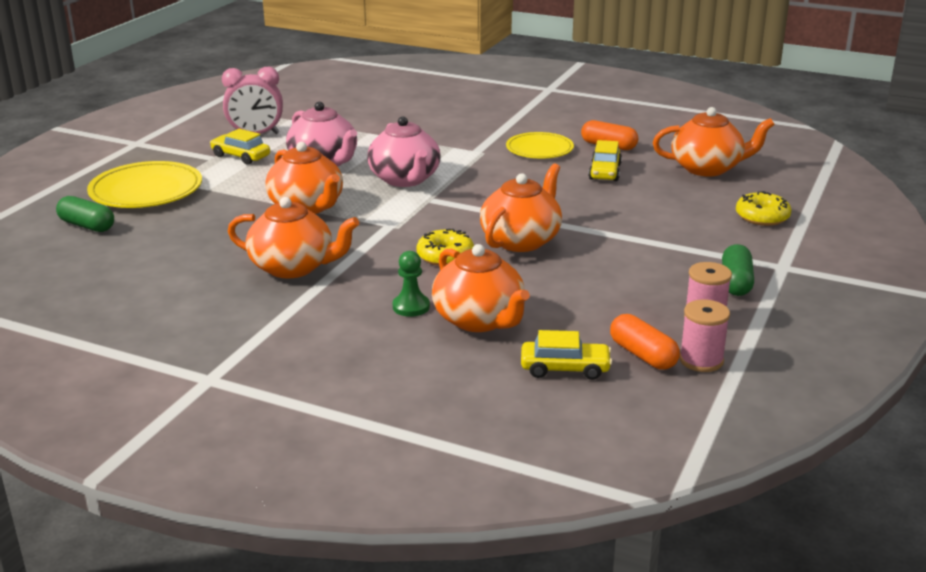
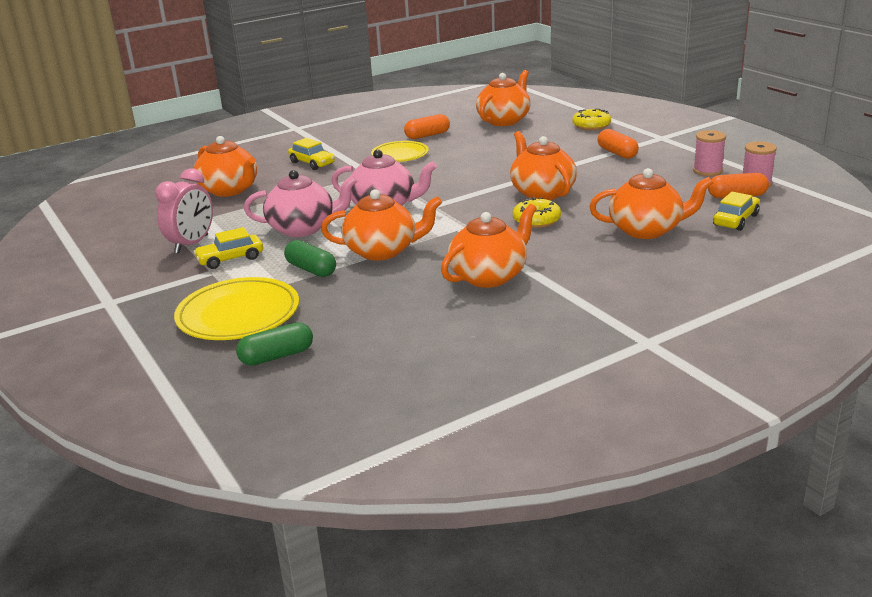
camera: 55 degrees left, 0 degrees up
(375, 112) = (230, 190): none -> orange teapot
(411, 307) = (604, 247): green pawn -> none
(605, 172) = (468, 146): yellow car -> yellow car (312, 163)
(691, 252) = (617, 153): none -> orange capsule
(736, 282) = (669, 152): green capsule -> green capsule (311, 269)

